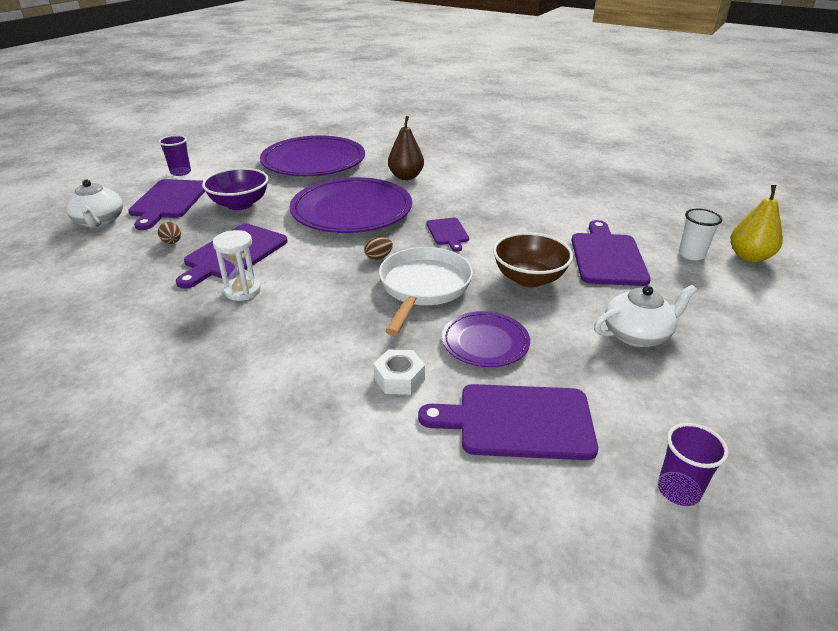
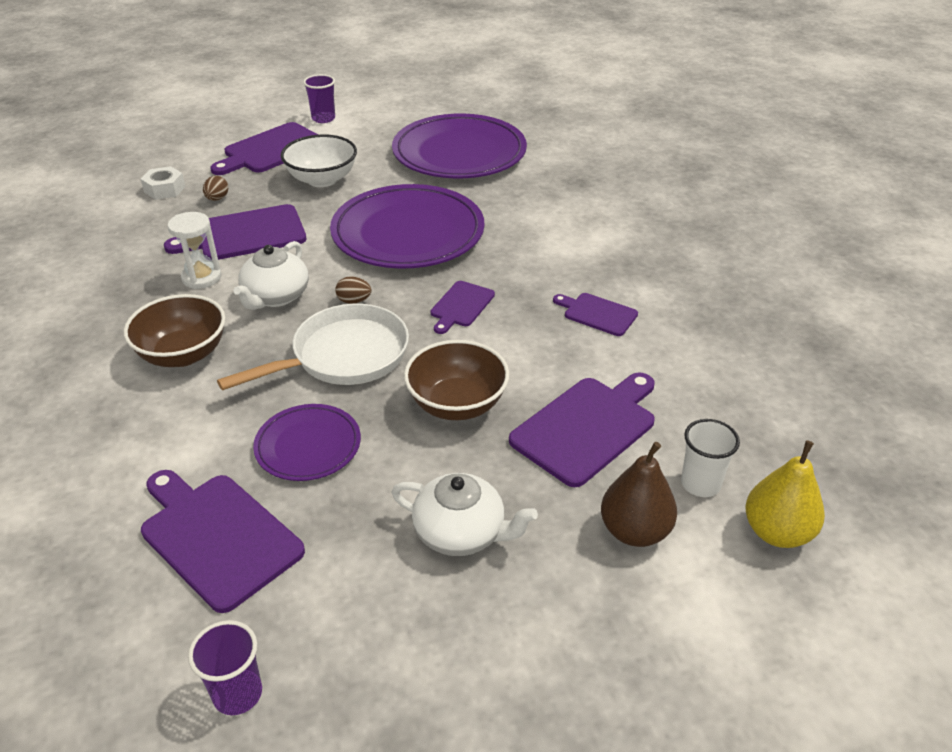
camera: 40 degrees right, 5 degrees up
(99, 222) = (195, 151): white teapot -> white teapot (275, 297)
(240, 204) = (322, 179): purple bowl -> white bowl
(309, 339) = (183, 354): none -> brown bowl
(399, 378) = (192, 434): white nut -> white nut (165, 189)
(406, 177) = (525, 213): brown pear -> brown pear (635, 531)
(524, 207) = (597, 313): none -> purple cutting board

